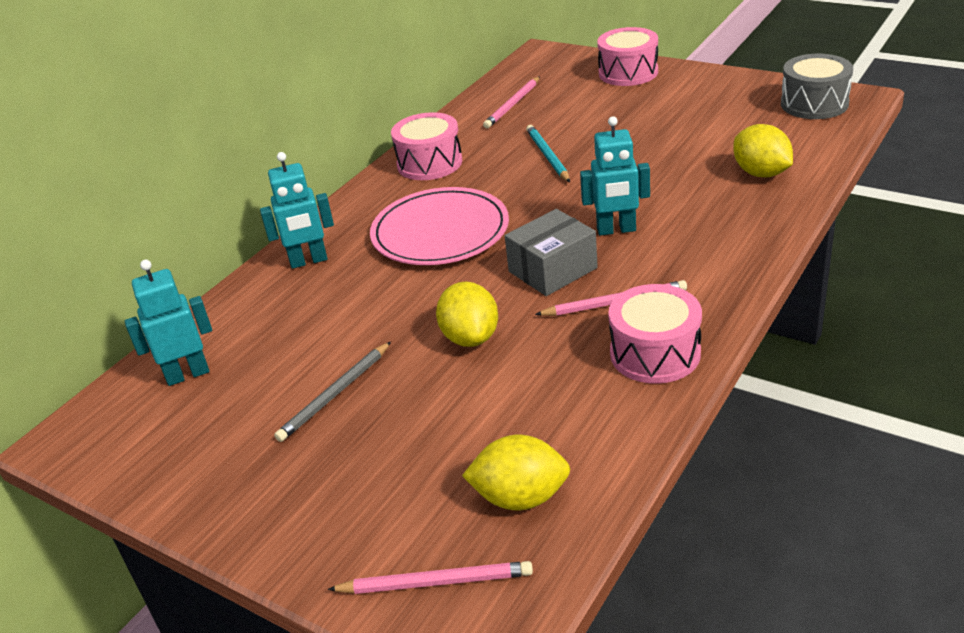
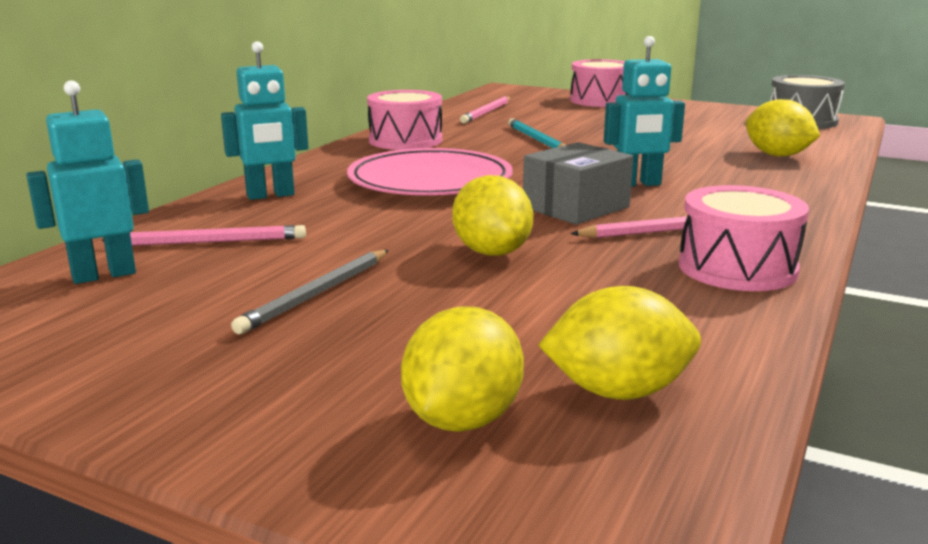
camera: 10 degrees left, 15 degrees down
(414, 524) = (462, 419): none -> yellow lemon
(435, 582) = (516, 487): pink pencil -> pink pencil (210, 242)

